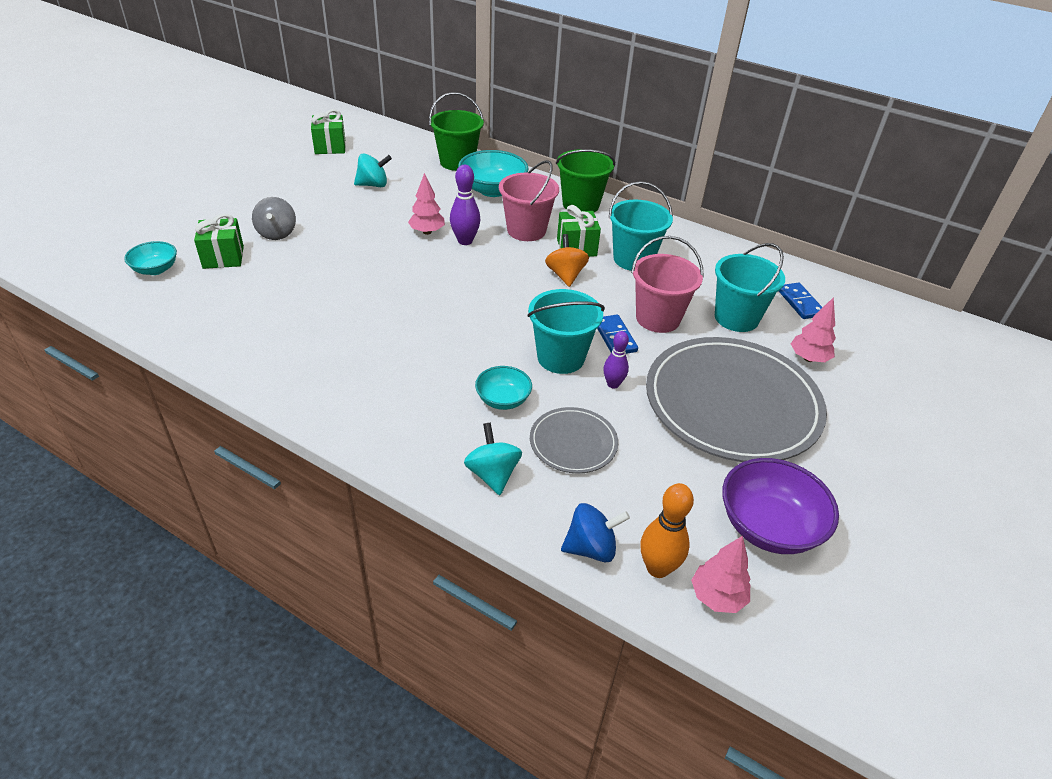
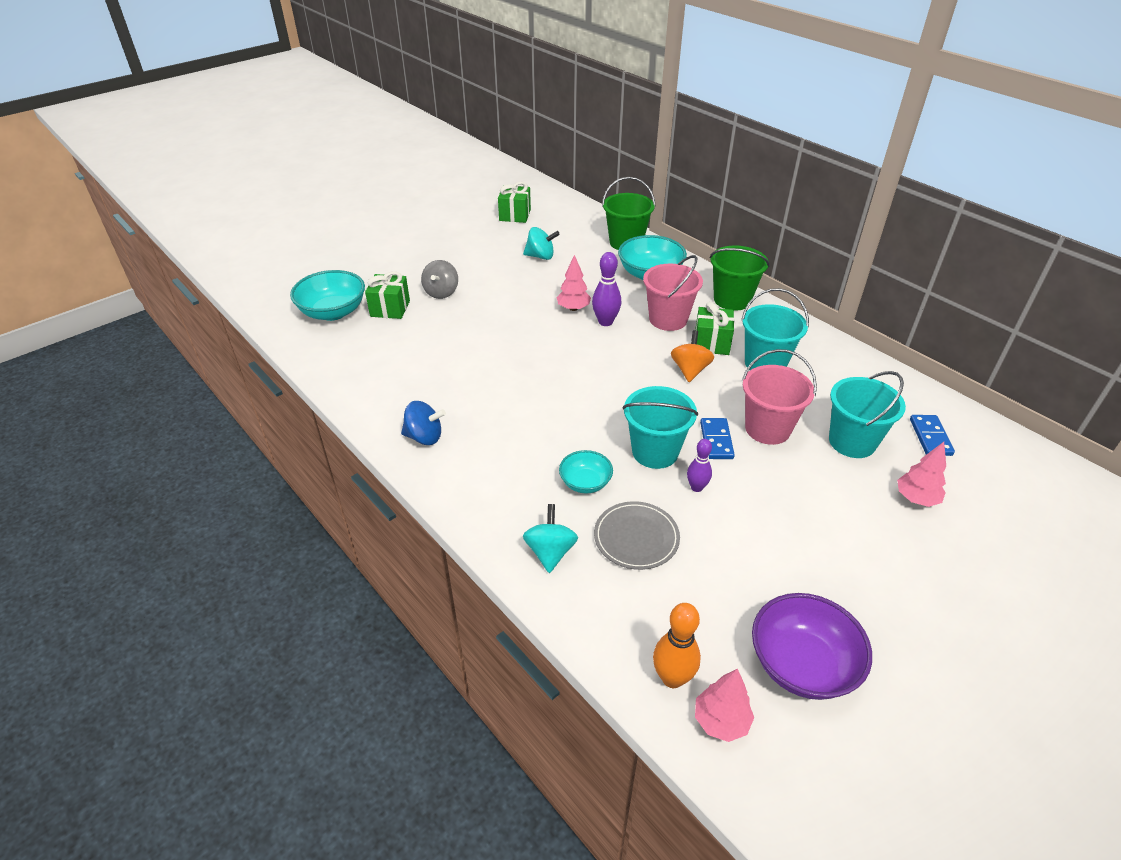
camera: 20 degrees right, 0 degrees up
(155, 269) = (333, 312): turquoise bowl -> turquoise bowl, size x1.72
(591, 548) = (616, 643): blue spinning top -> blue spinning top (424, 437)
(732, 403) = (812, 530): grey plate -> none

